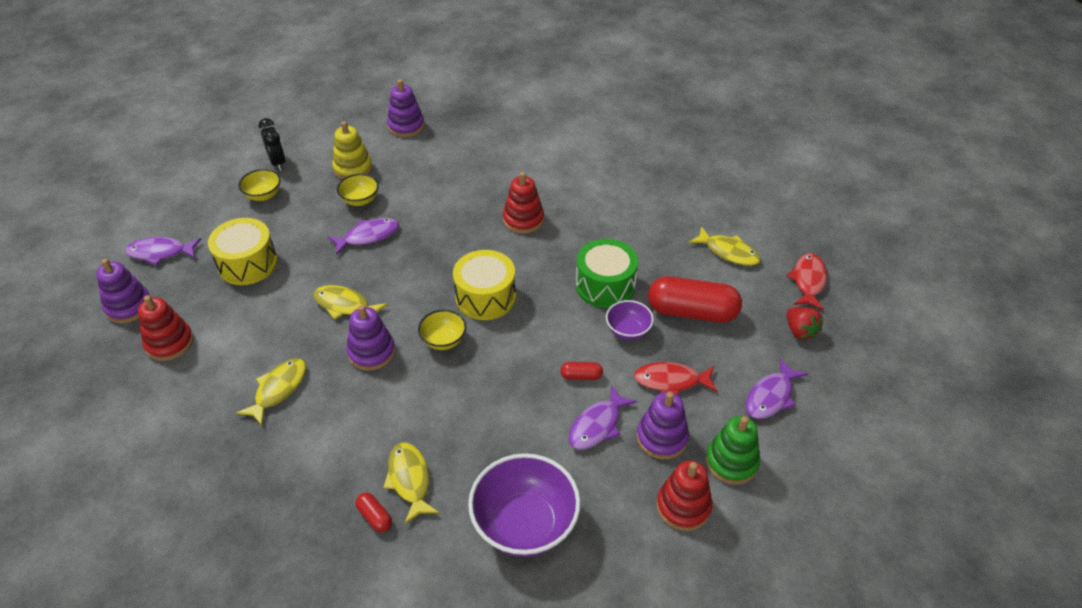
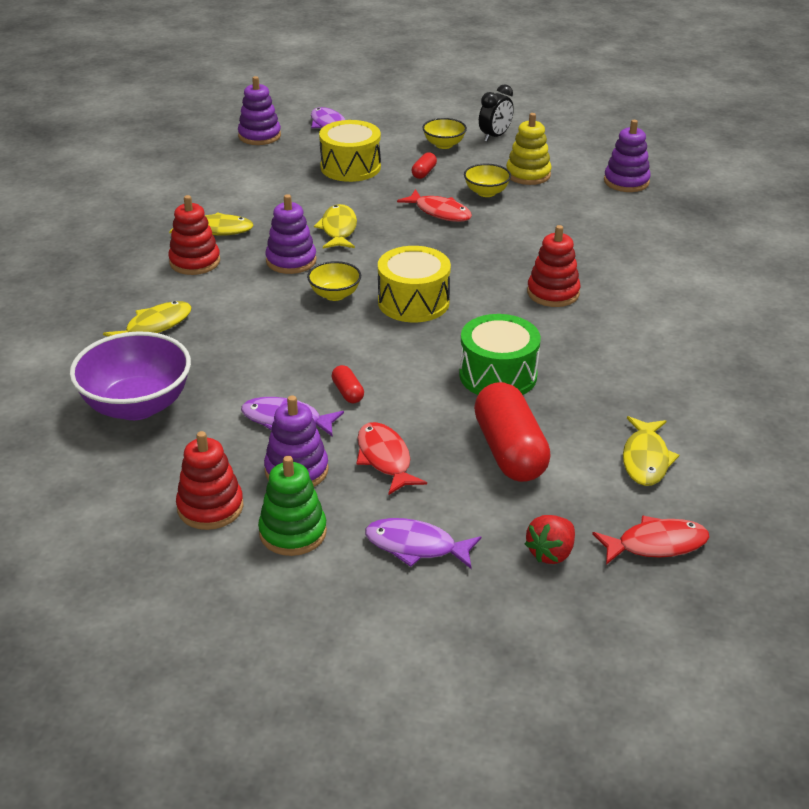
camera: 65 degrees right, 10 degrees down
(169, 343) = (233, 166): red stacking toy -> red stacking toy (195, 262)
(368, 236) = (440, 212): purple fish -> red fish
(375, 517) = (106, 320): red capsule -> red capsule (424, 172)
(628, 331) = (439, 409): purple bowl -> none

